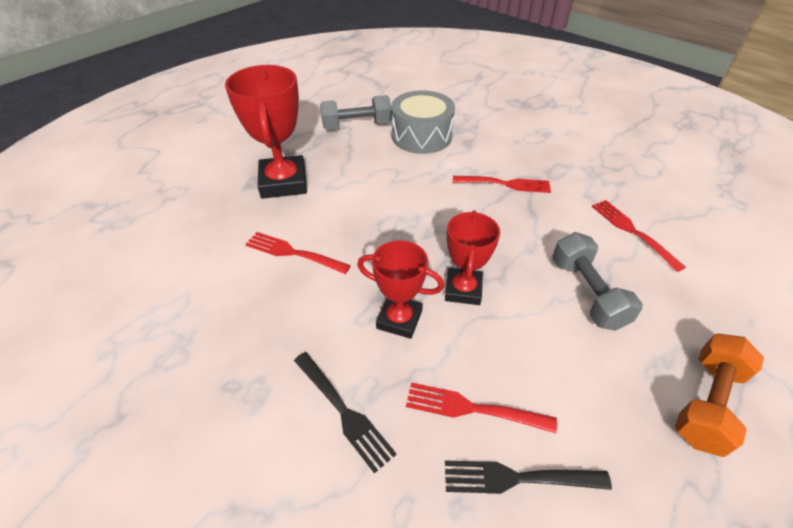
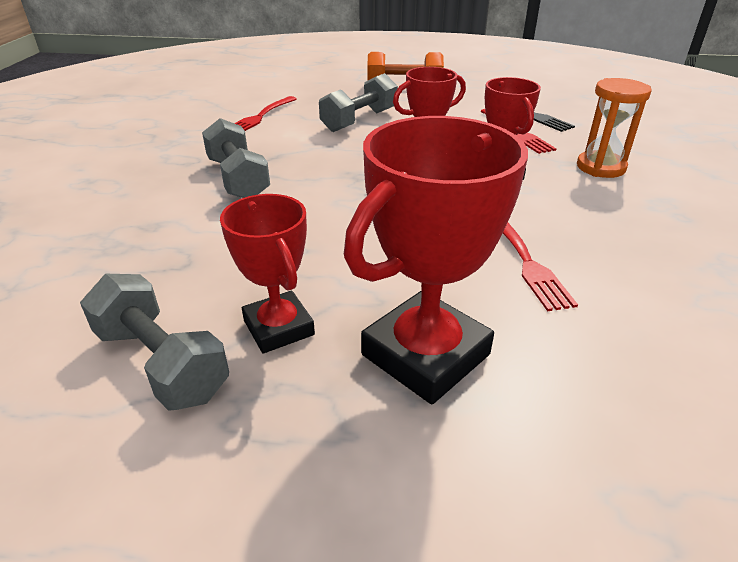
camera: 125 degrees left, 10 degrees down
(342, 411) = (600, 167): black fork -> orange hourglass
(344, 154) = (279, 327): none -> red trophy
(421, 136) = (156, 271): grey drum -> none
(504, 184) = (238, 179): red fork -> grey dumbbell

